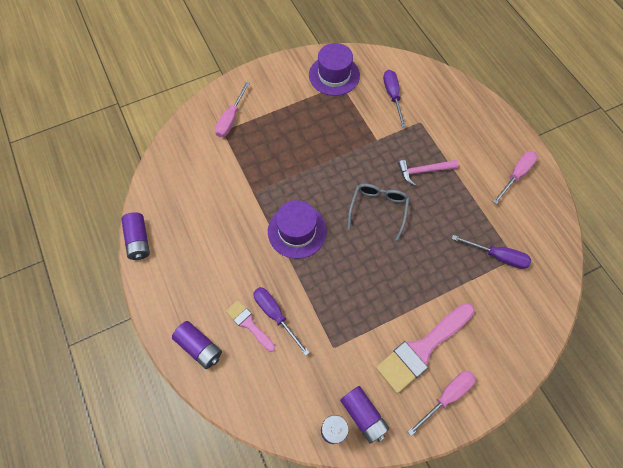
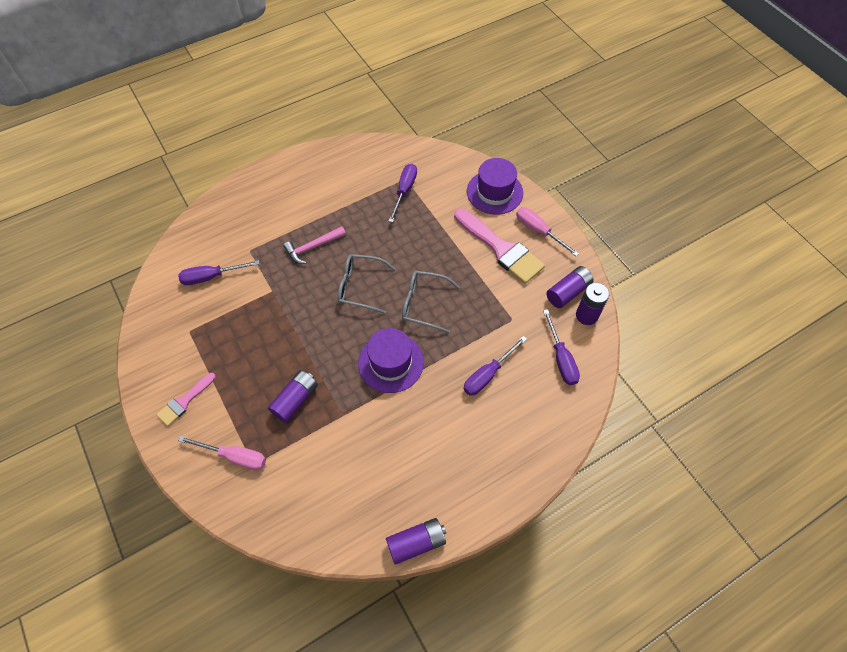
camera: 95 degrees left, 5 degrees down
(199, 347) = (533, 445): purple battery -> purple battery (295, 400)
(249, 324) = (501, 399): pink brush -> pink brush (184, 401)
(284, 391) = (561, 358): none -> purple screwdriver
(334, 75) = (173, 339): purple hat -> purple hat (494, 192)
(356, 263) = (423, 304): none -> grey glasses
(423, 171) = (313, 247): pink hammer -> pink hammer turned 75 degrees clockwise
(516, 175) = (317, 172): pink screwdriver -> none

